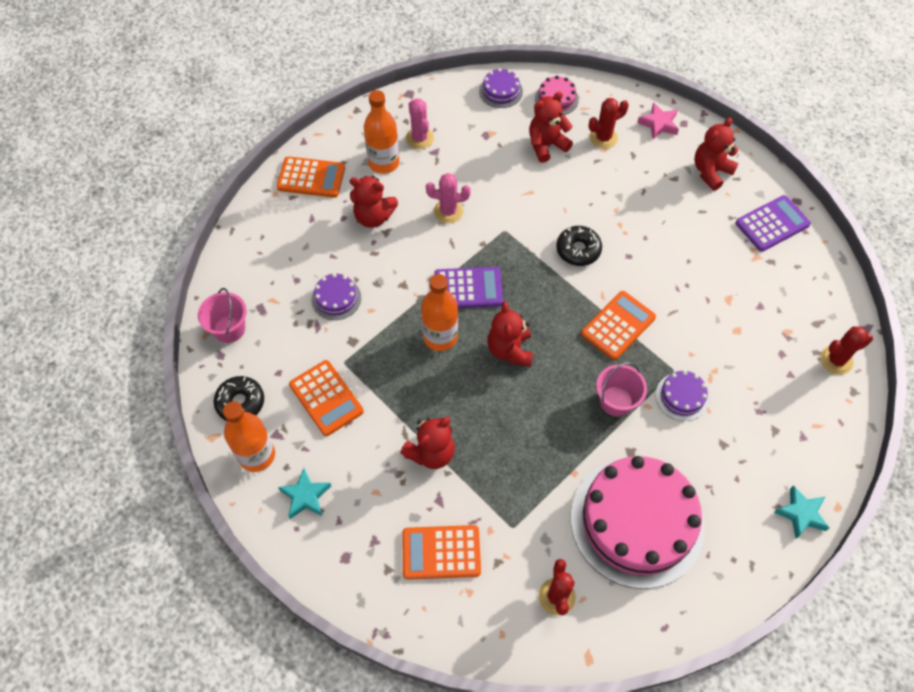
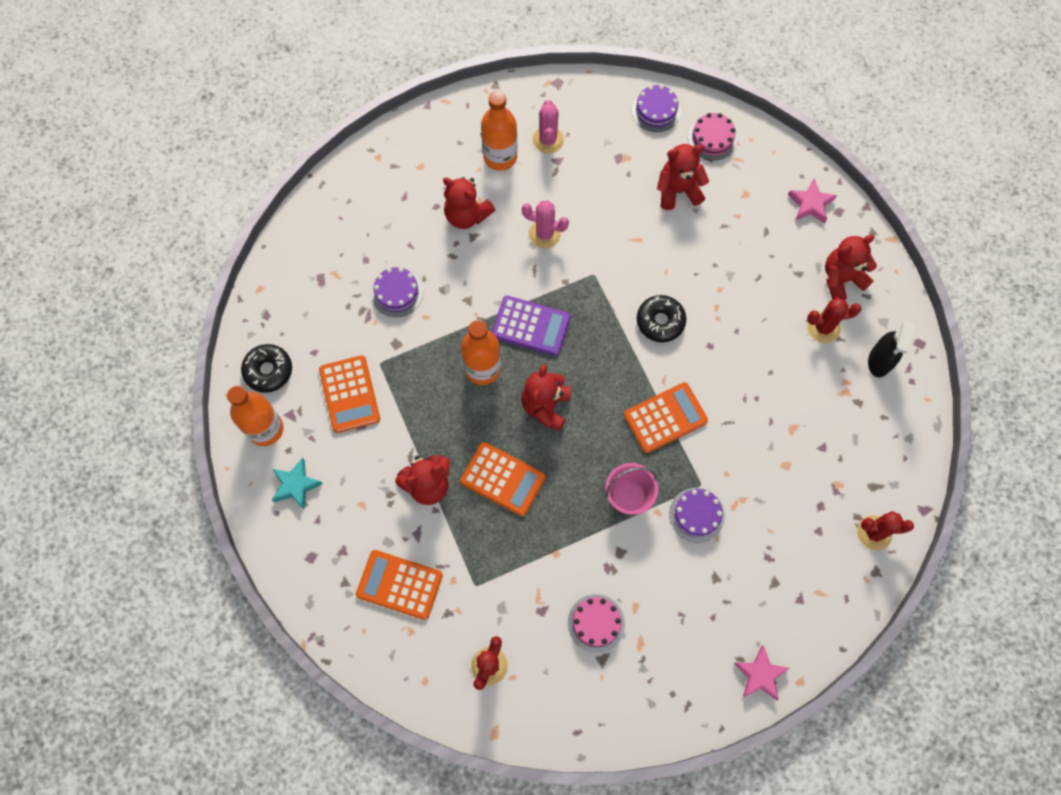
camera: 20 degrees right, 10 degrees up
(229, 329) = (283, 290): pink bucket -> none
(311, 178) = (420, 150): orange calculator -> orange calculator (502, 479)
(603, 138) = (743, 201): red cactus -> red cactus (823, 328)
(637, 521) = (596, 623): pink cake -> pink cake, size x0.42
(772, 224) = (880, 361): purple calculator -> black spray bottle
(801, 514) = (760, 675): turquoise star -> pink star

